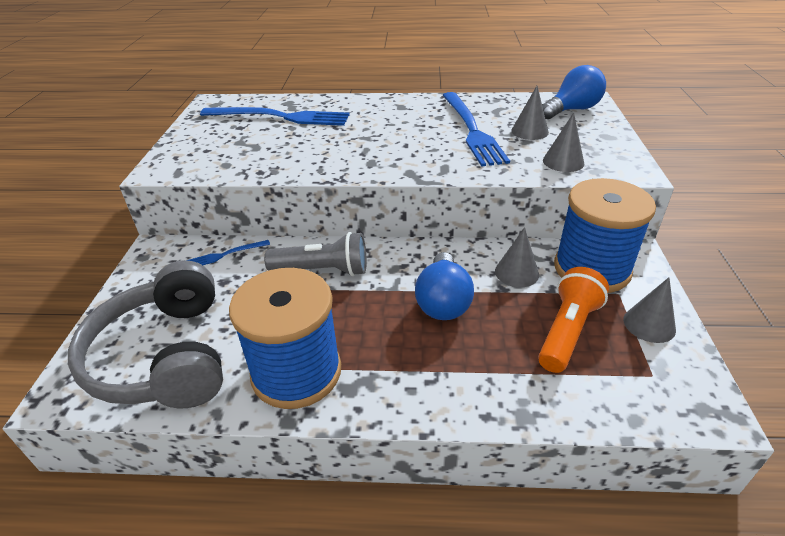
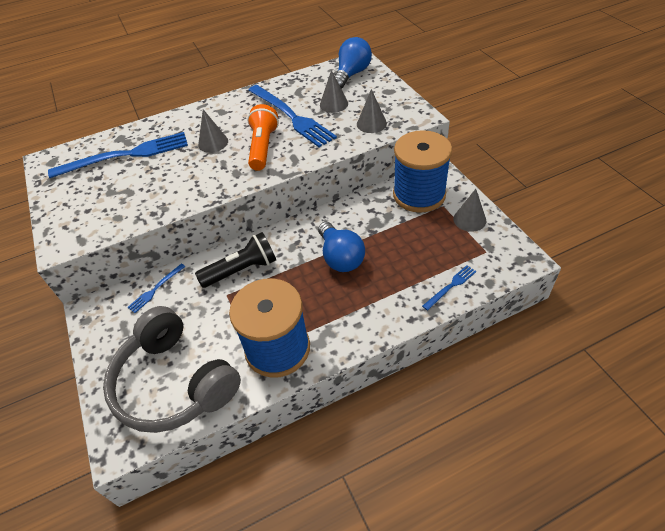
camera: 25 degrees left, 10 degrees up
(323, 270) = (242, 270): grey flashlight -> black flashlight
(516, 272) = (375, 216): grey cone -> grey cone (213, 143)
(567, 331) = (427, 244): orange flashlight -> orange flashlight (263, 147)
(570, 398) = (450, 286): none -> blue fork

